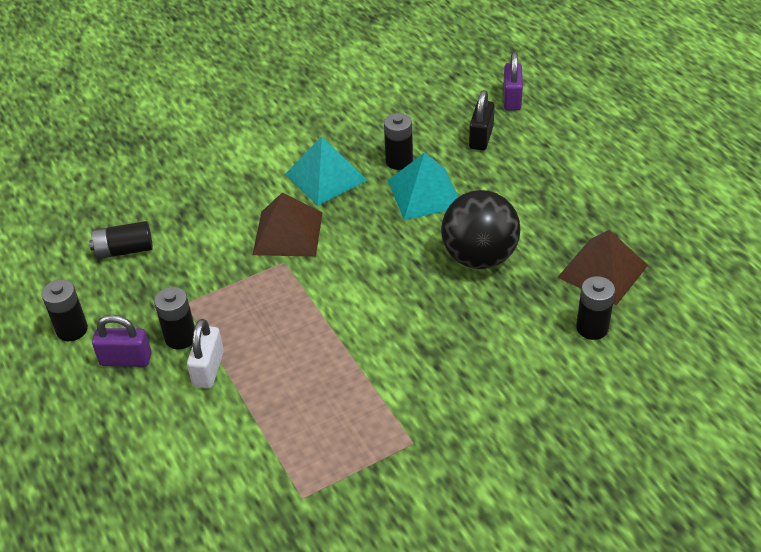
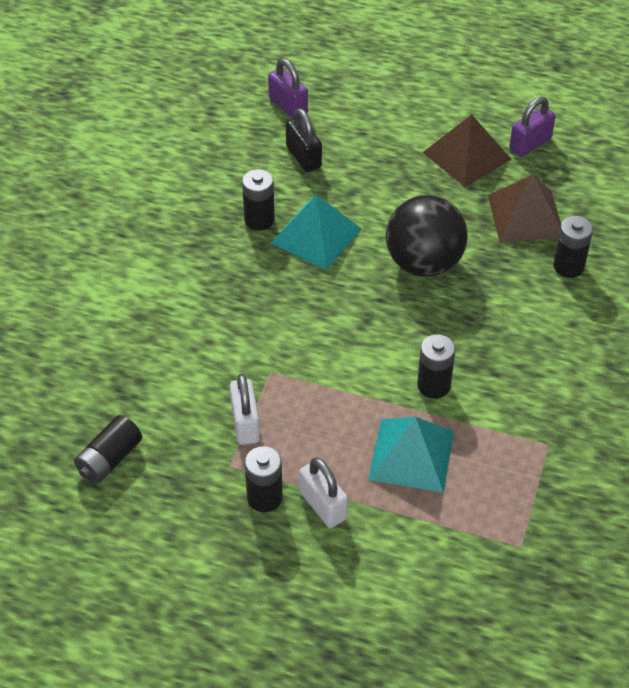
camera: 45 degrees left, 5 degrees up
(72, 330) = (156, 562): black battery -> black battery (433, 385)
(126, 359) = (241, 550): purple padlock -> purple padlock (530, 144)
(227, 283) = (245, 423): none -> white padlock
(287, 233) = (242, 345): brown pyramid -> brown pyramid (467, 156)
(325, 177) = (212, 273): turquoise pyramid -> turquoise pyramid (411, 455)

